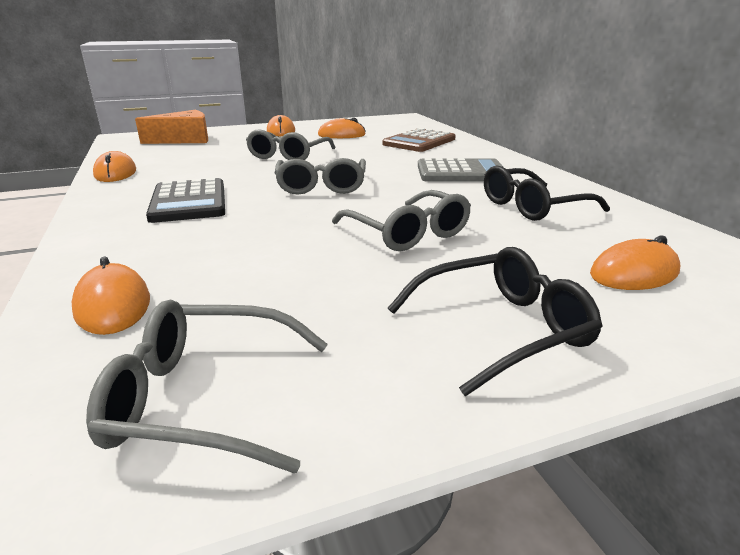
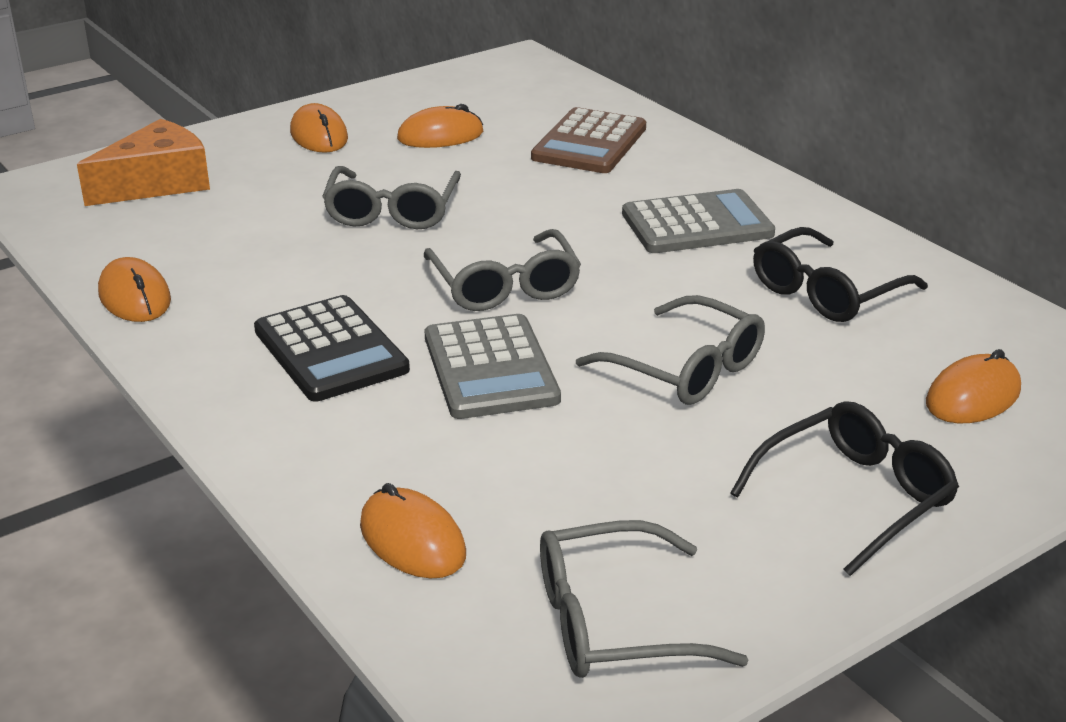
camera: 15 degrees left, 5 degrees up
(275, 219) = (490, 368): none -> grey calculator

